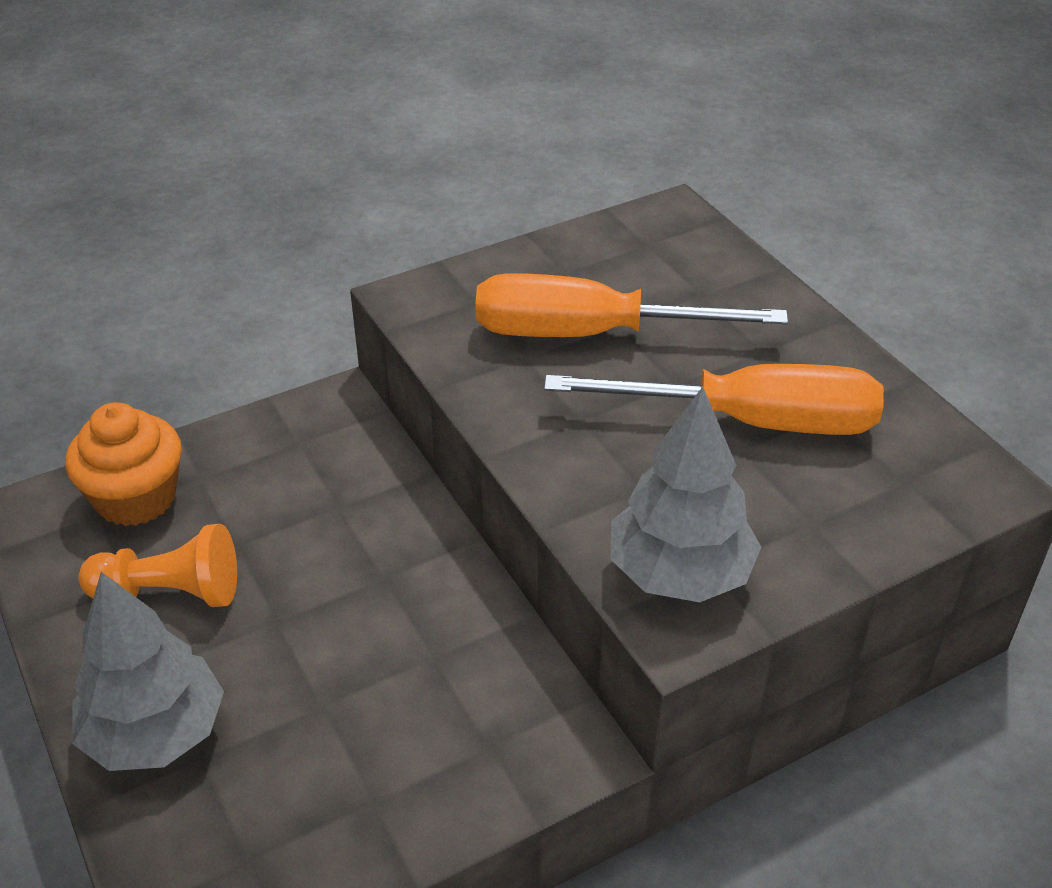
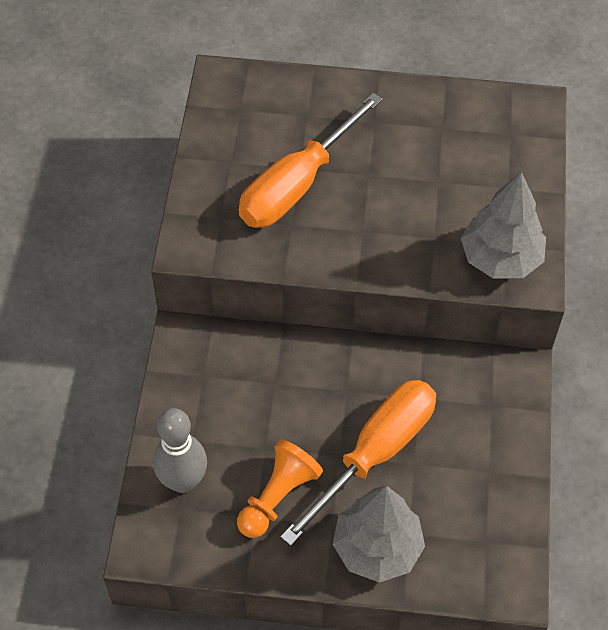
camera: 55 degrees left, 15 degrees up
(136, 498) = (183, 481): orange cupcake -> grey bowling pin
(751, 422) = (423, 163): orange screwdriver -> orange screwdriver (375, 453)

